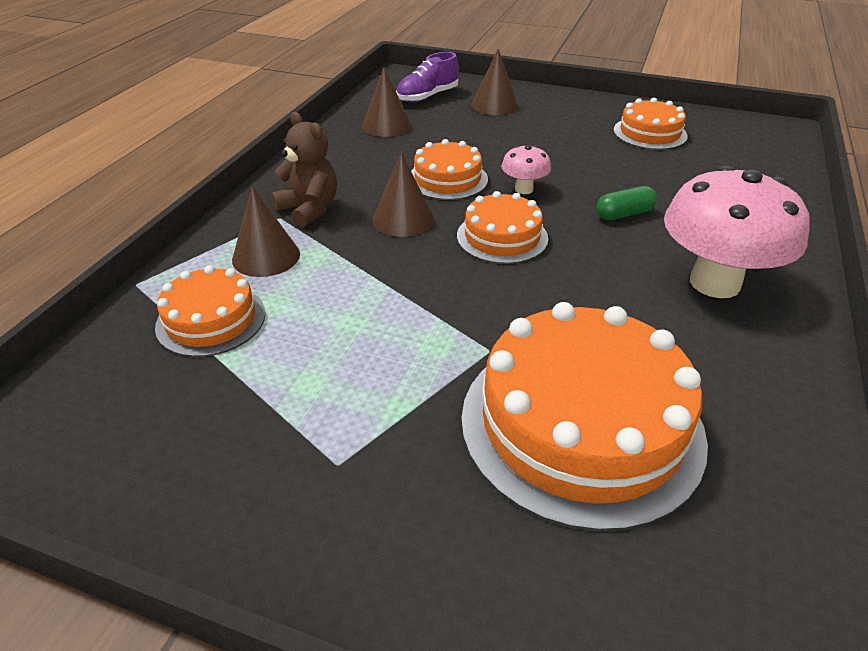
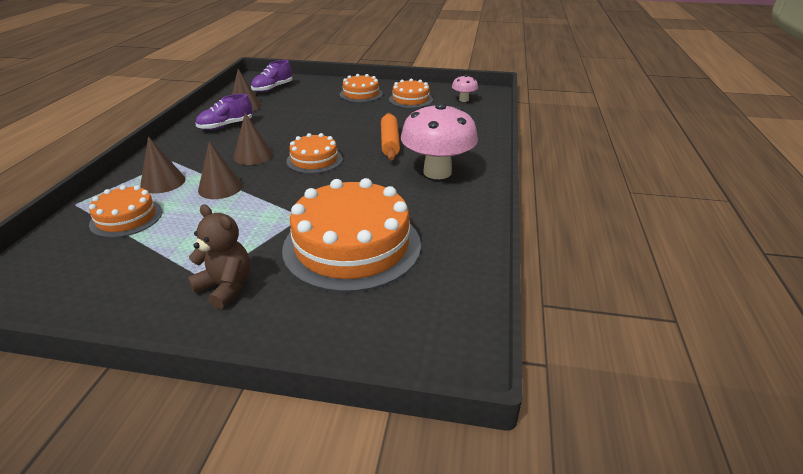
camera: 10 degrees left, 5 degrees down
(309, 209) = (192, 155): brown teddy bear -> brown teddy bear (226, 287)
(359, 159) = (226, 126): none -> purple shoe
(447, 179) = (283, 132): orange cake -> orange cake (361, 94)
(494, 105) = (316, 90): brown cone -> brown cone (220, 187)
(524, 189) = (330, 134): pink mushroom -> pink mushroom (464, 100)
(624, 214) = (389, 142): green capsule -> orange rolling pin

